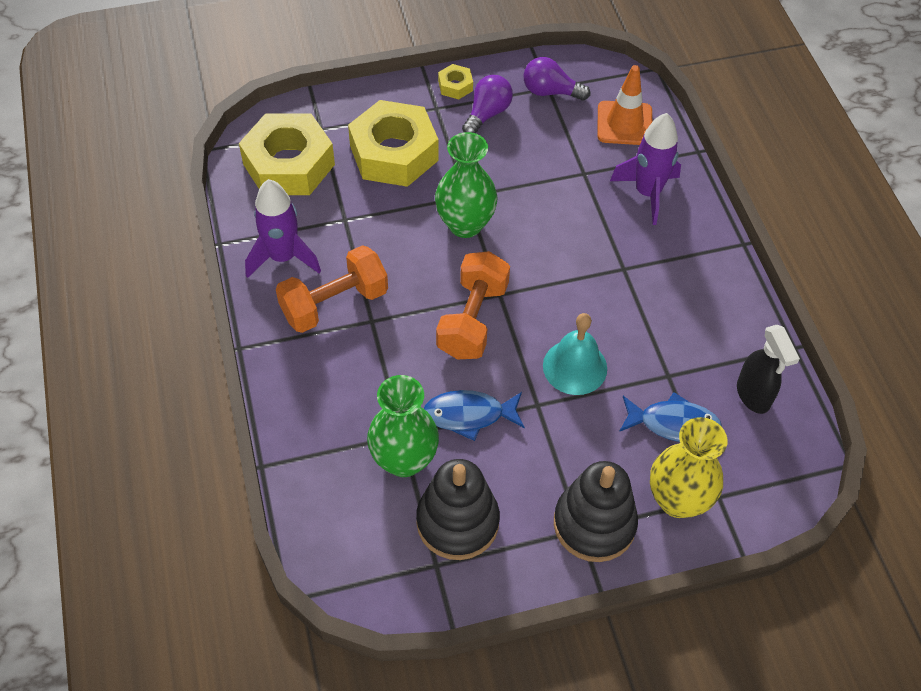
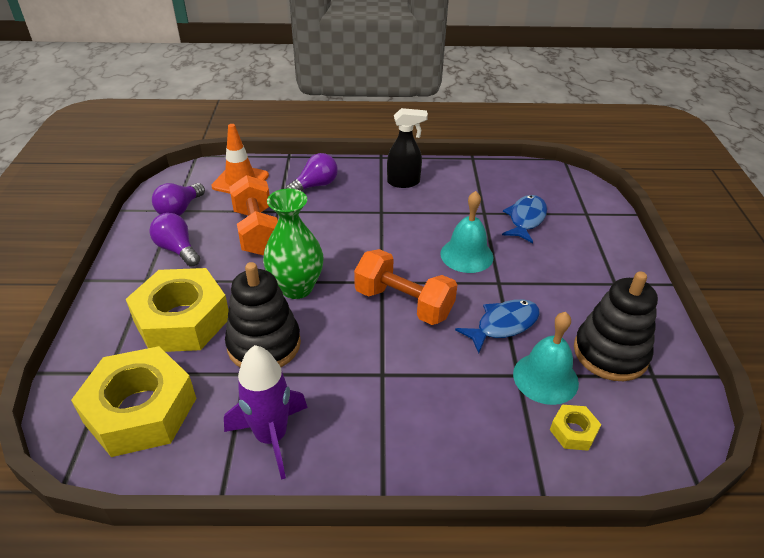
camera: 75 degrees left, 15 degrees down
(334, 303) = (351, 400): orange dumbbell -> orange dumbbell (257, 231)
(404, 460) = (545, 378): green vase -> turquoise bell
(455, 86) = (128, 262): yellow nut -> yellow nut (573, 431)
(469, 415) = (503, 325): blue fish -> blue fish turned 135 degrees counterclockwise
(594, 524) = (610, 275): black stacking toy -> black stacking toy (264, 344)
(647, 193) = (315, 185): purple rocket -> purple light bulb
(678, 500) = (589, 231): yellow vase -> none
(753, 396) = (508, 182): black spray bottle -> black spray bottle (404, 182)

